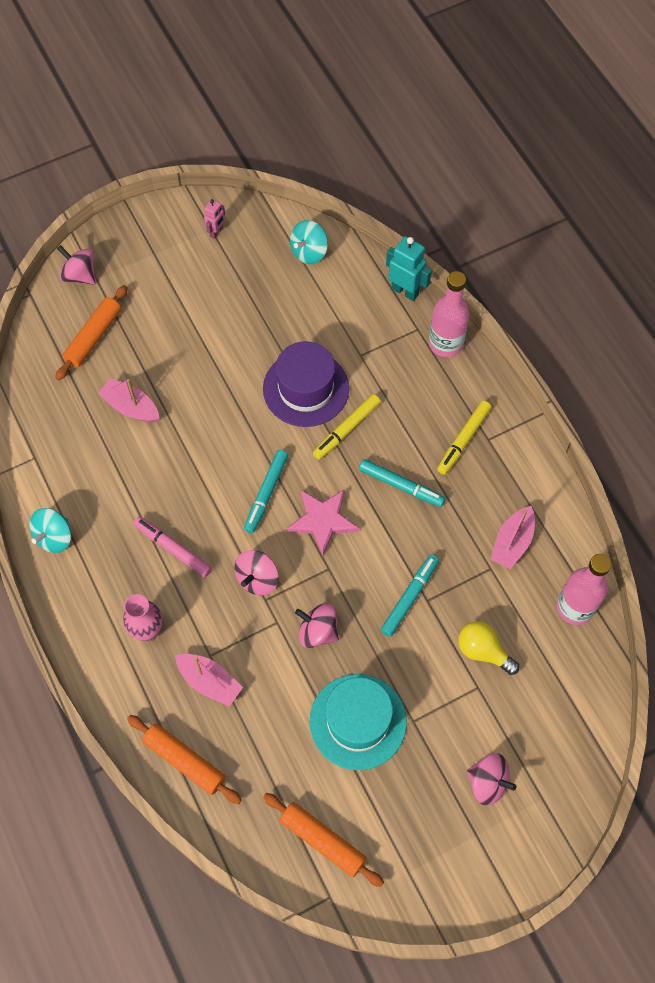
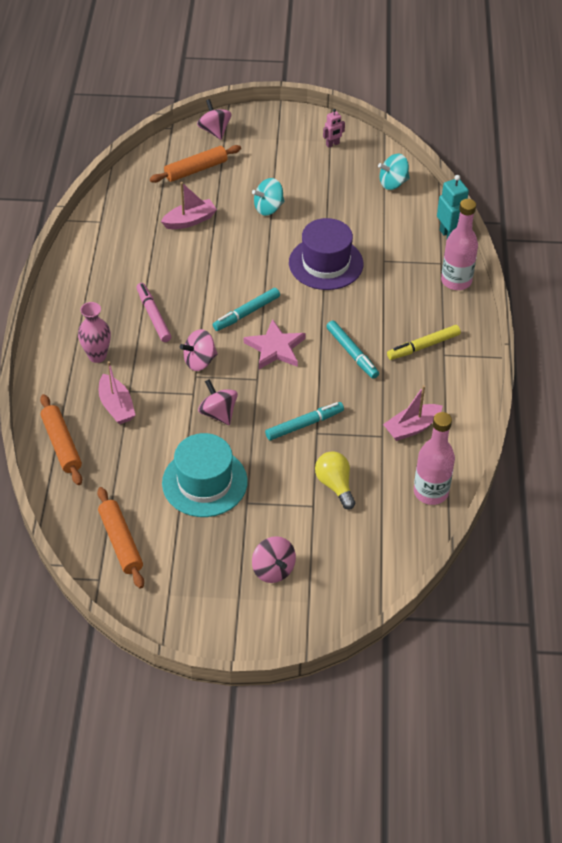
camera: 30 degrees right, 15 degrees down
(54, 537) = (77, 272): turquoise spinning top -> turquoise spinning top (268, 208)
(131, 407) = (190, 221): pink boat -> pink boat turned 90 degrees clockwise
(346, 429) = (337, 301): yellow marker -> none

